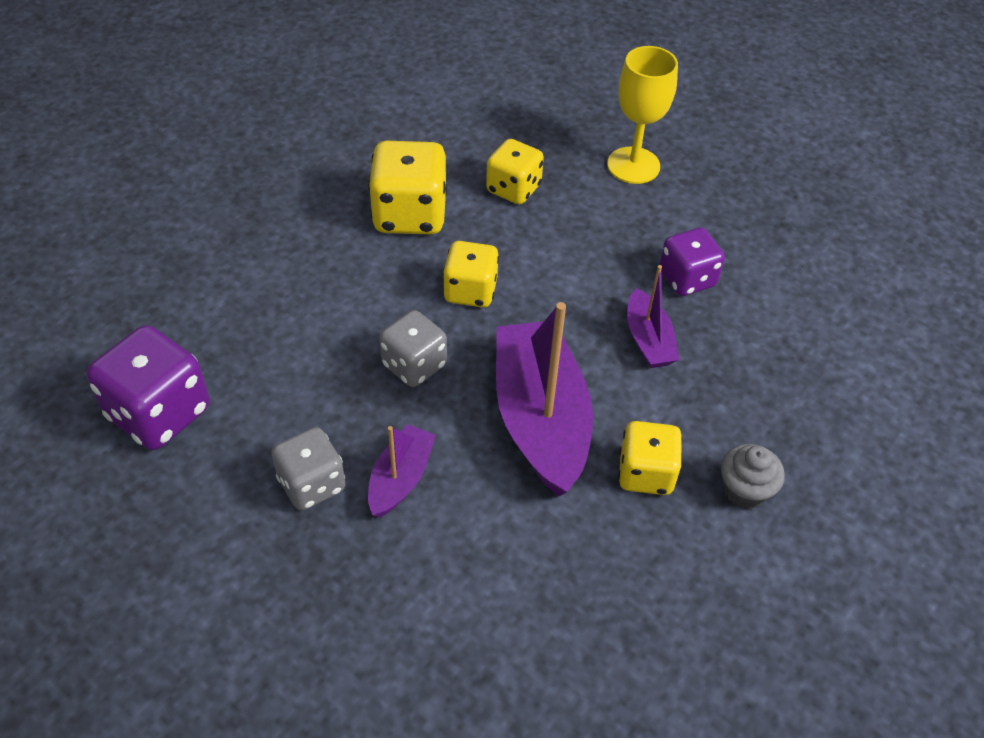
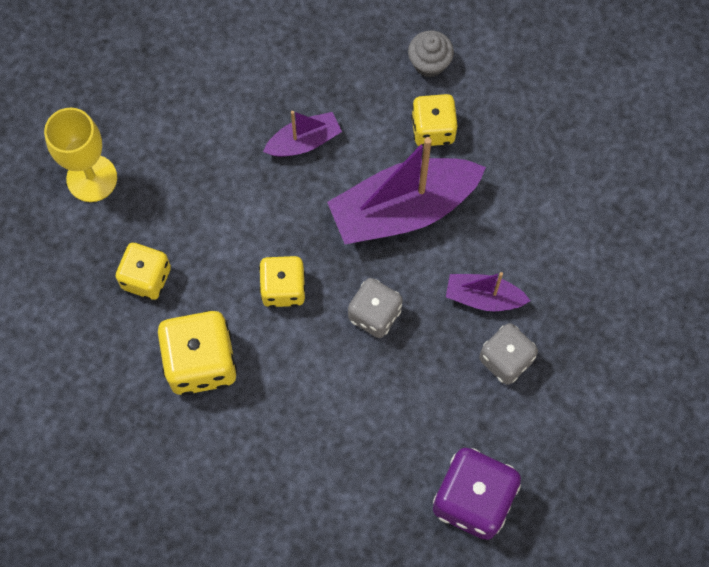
camera: 100 degrees left, 20 degrees up
(687, 279) = (229, 119): purple dice -> none

